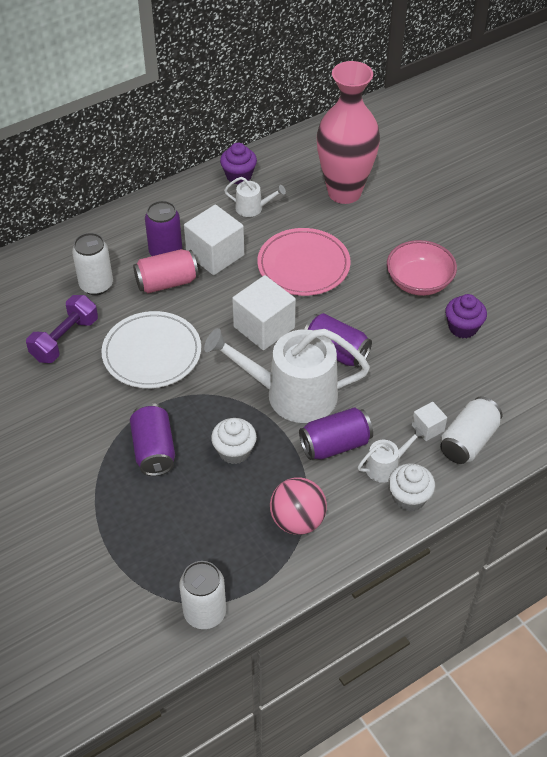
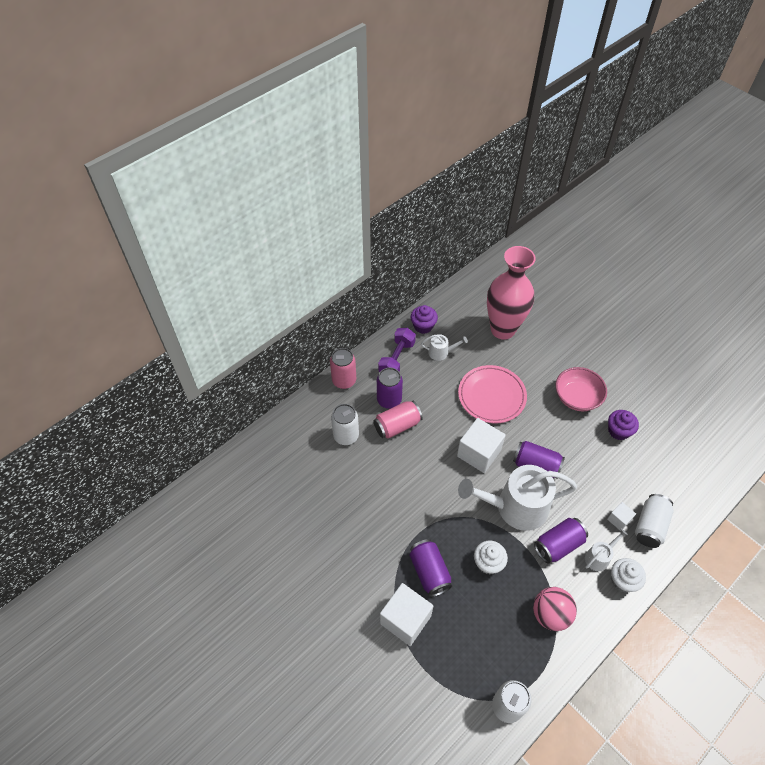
camera: 10 degrees left, 5 degrees up
(65, 339) = (336, 487): purple dumbbell -> purple dumbbell (396, 359)
(114, 224) = (344, 381): none -> pink can
(152, 353) = (404, 488): white plate -> none
(215, 255) = (425, 396): white cube -> white cube (405, 619)

